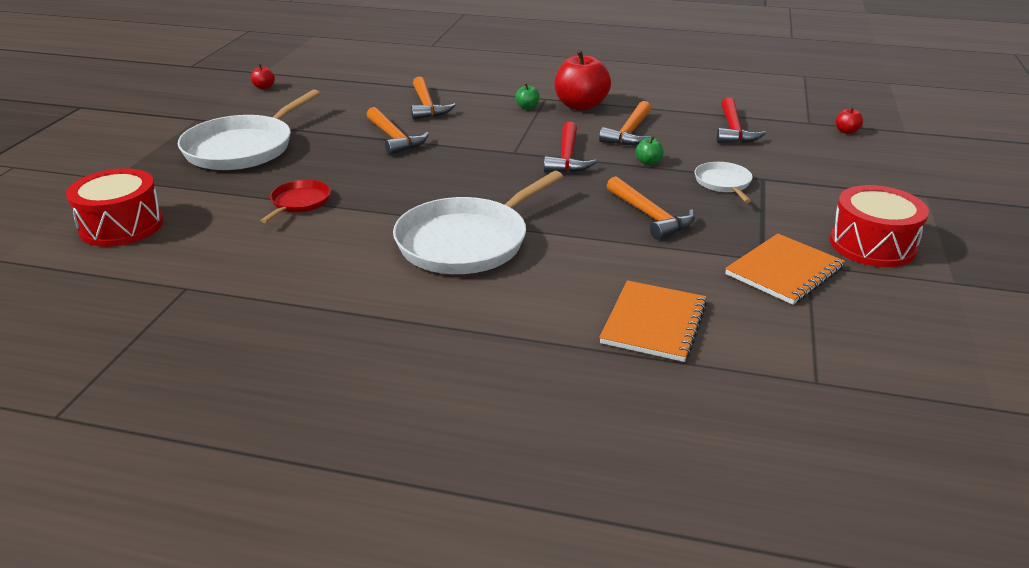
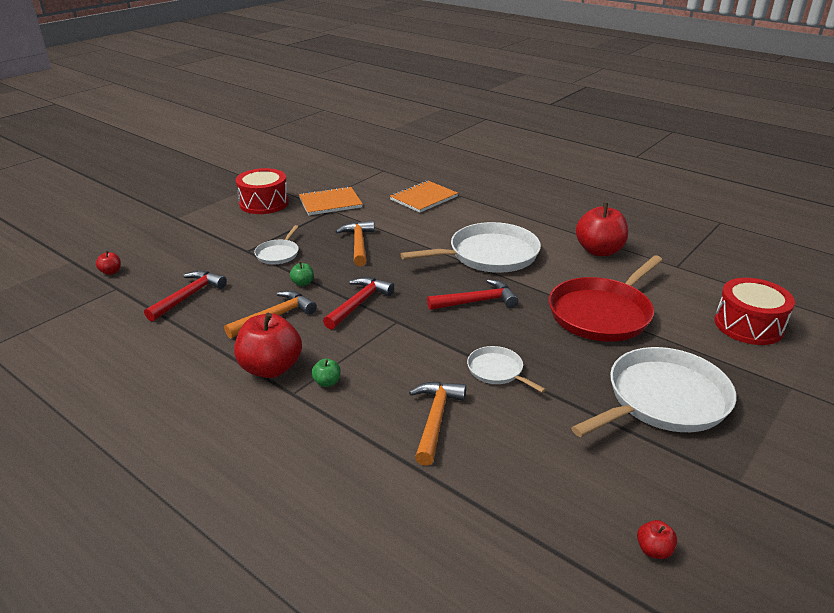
camera: 155 degrees left, 0 degrees up
(299, 202) = (602, 313): red pan -> red pan, size x2.04
(307, 286) = (599, 251): none -> red apple
(394, 138) = (497, 371): orange hammer -> white pan
(447, 184) = (476, 301): none -> red hammer

